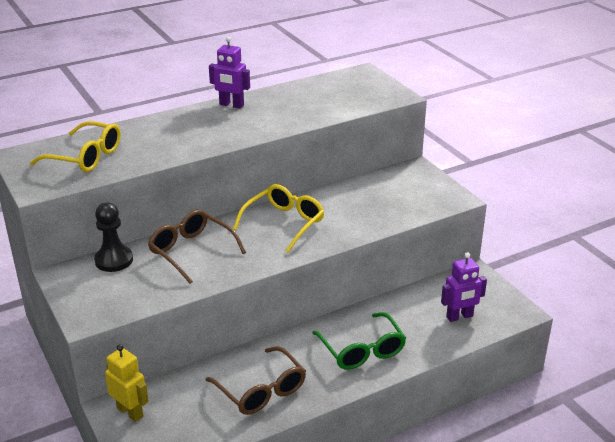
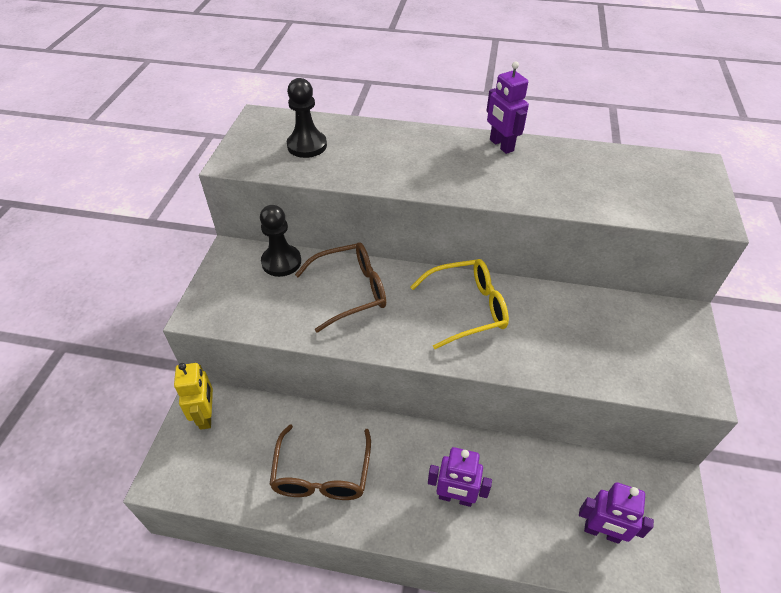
camera: 40 degrees right, 15 degrees up
(86, 157) = (307, 146): yellow glasses -> black pawn
(191, 251) = (351, 291): brown glasses -> brown glasses turned 75 degrees clockwise
(362, 350) = (455, 498): green glasses -> purple robot

